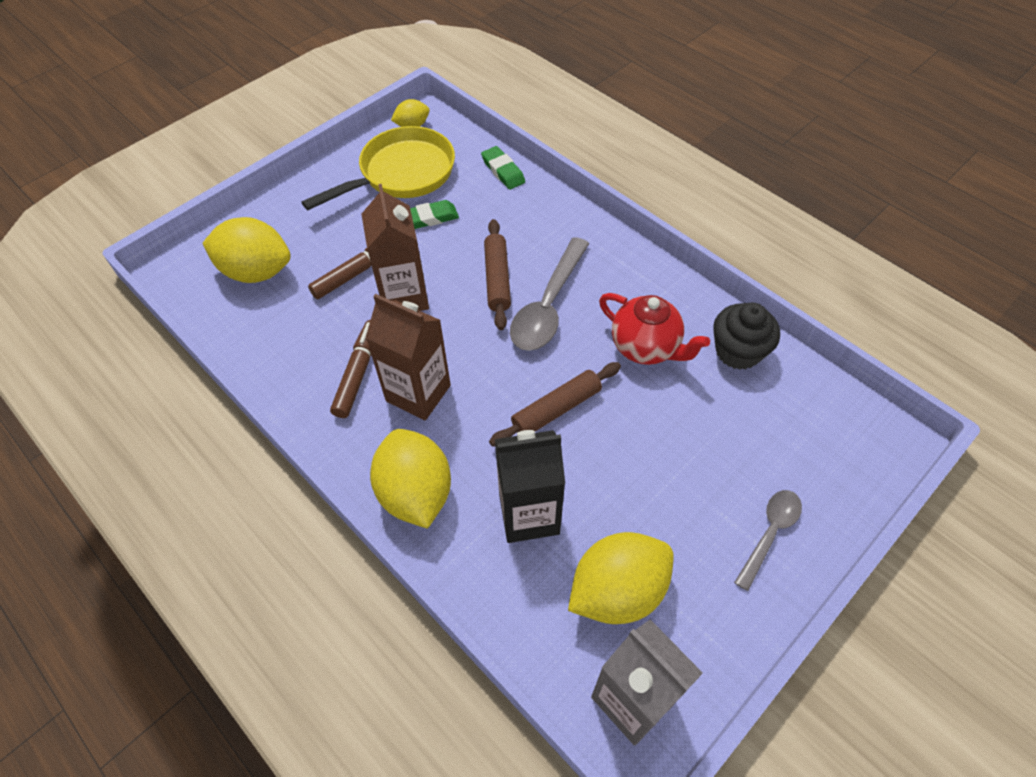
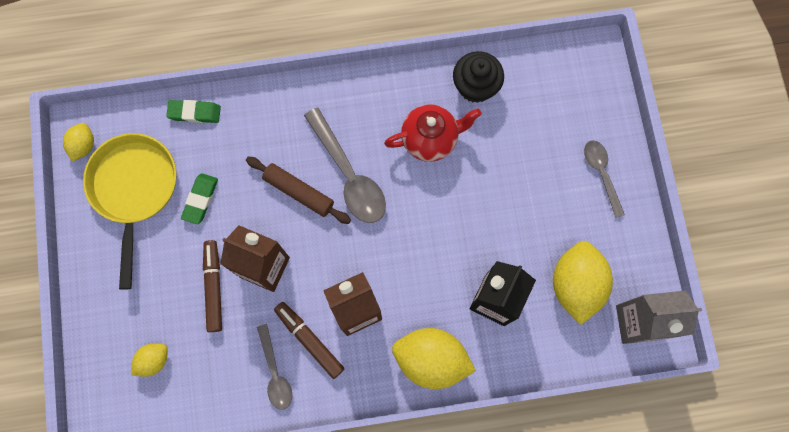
camera: 55 degrees left, 20 degrees up
(257, 271) = (154, 360): yellow lemon -> yellow lemon, size x0.52
(306, 365) = (275, 372): none -> grey spoon
(556, 409) = (434, 230): brown rolling pin -> none

